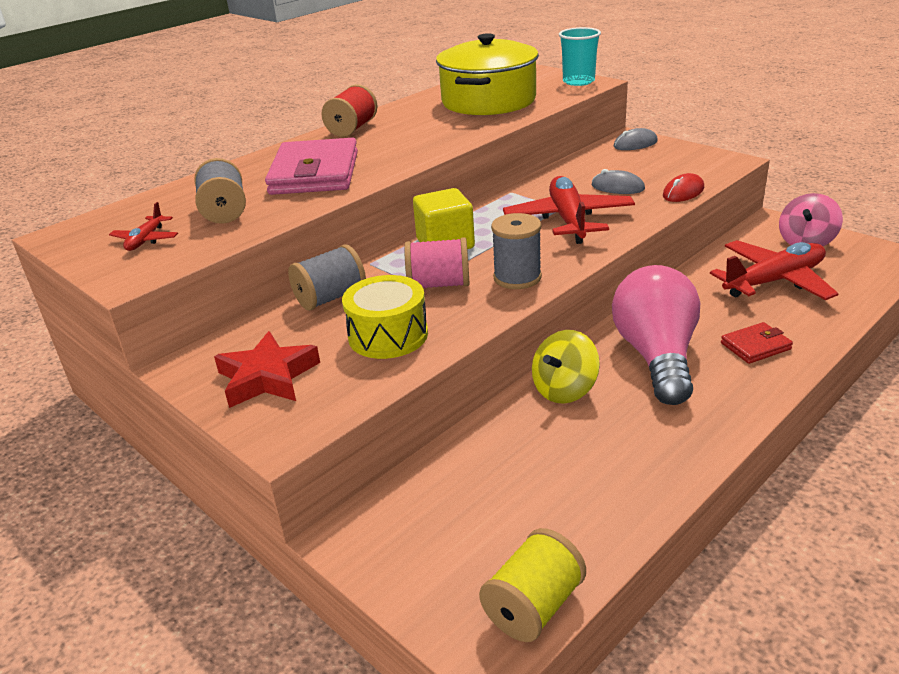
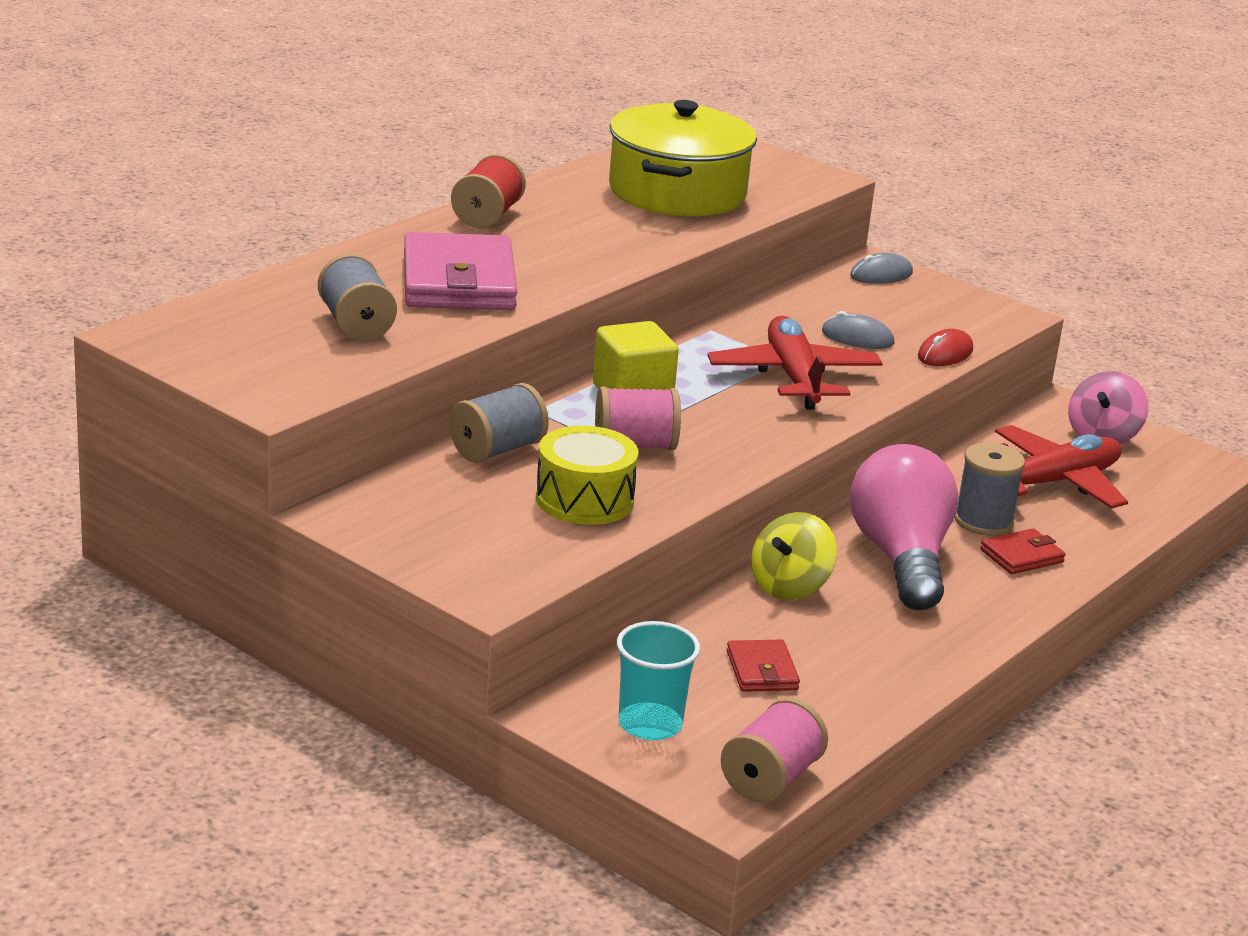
camera: 10 degrees left, 5 degrees down
(146, 240) = (268, 353): red plane -> none
(267, 377) = (449, 534): red star -> none
(517, 277) = (734, 445): grey spool -> grey spool (983, 521)
(533, 606) = (770, 779): yellow spool -> pink spool
(535, 477) = (762, 671): none -> red wallet
(578, 81) = (804, 174): turquoise cup -> turquoise cup (650, 724)

